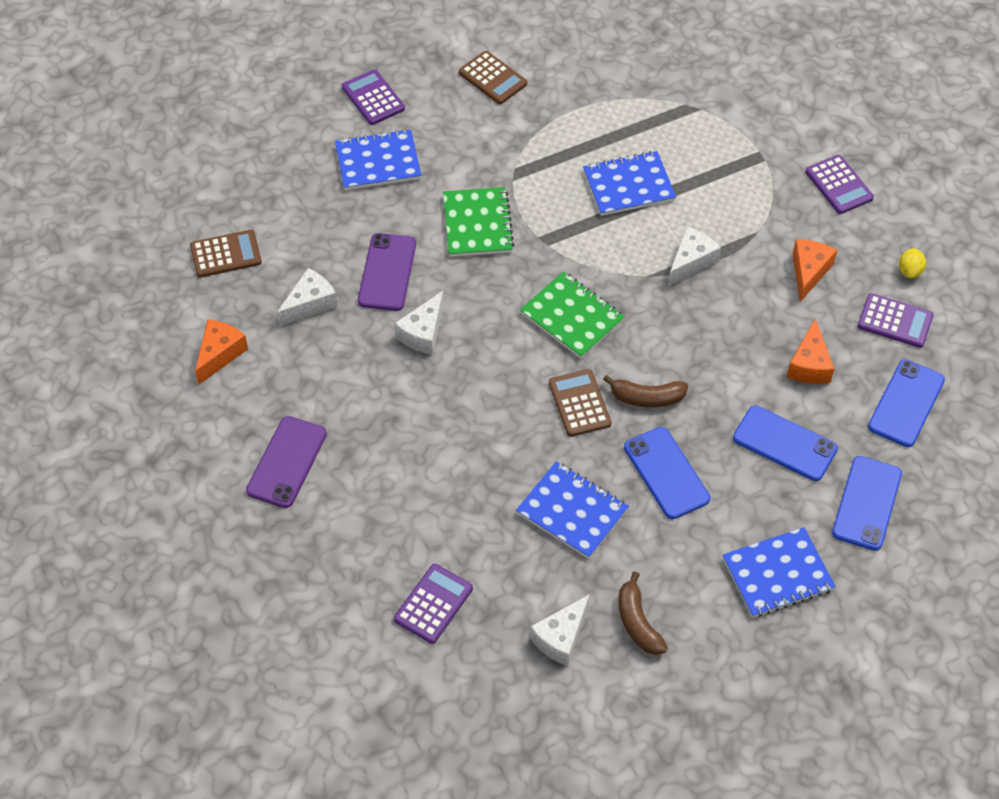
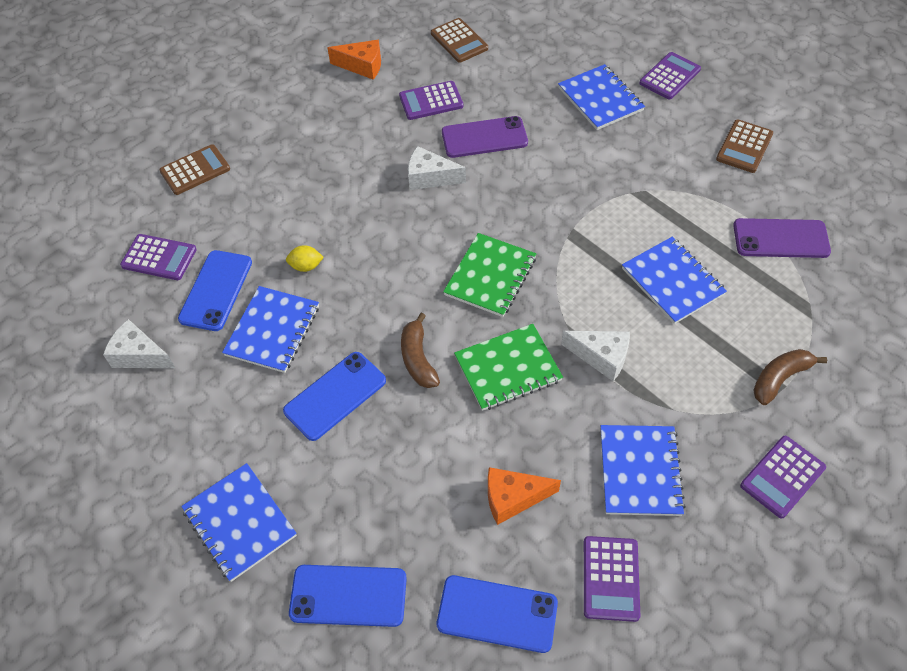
camera: 75 degrees right, 0 degrees up
(287, 462) = (273, 131): purple phone -> purple phone (781, 238)
(310, 304) = (431, 101): white cheese -> purple calculator
(477, 224) = (566, 181): green notebook -> green notebook (508, 369)
(579, 403) = (393, 307): brown calculator -> brown calculator (195, 170)
(638, 622) = (164, 411): brown banana -> brown banana (780, 379)
(784, 443) = (402, 495): blue phone -> blue phone (216, 290)
(809, 272) = (640, 471): orange cheese -> blue notebook
(909, 271) = (693, 581): yellow lemon -> yellow lemon (306, 266)

